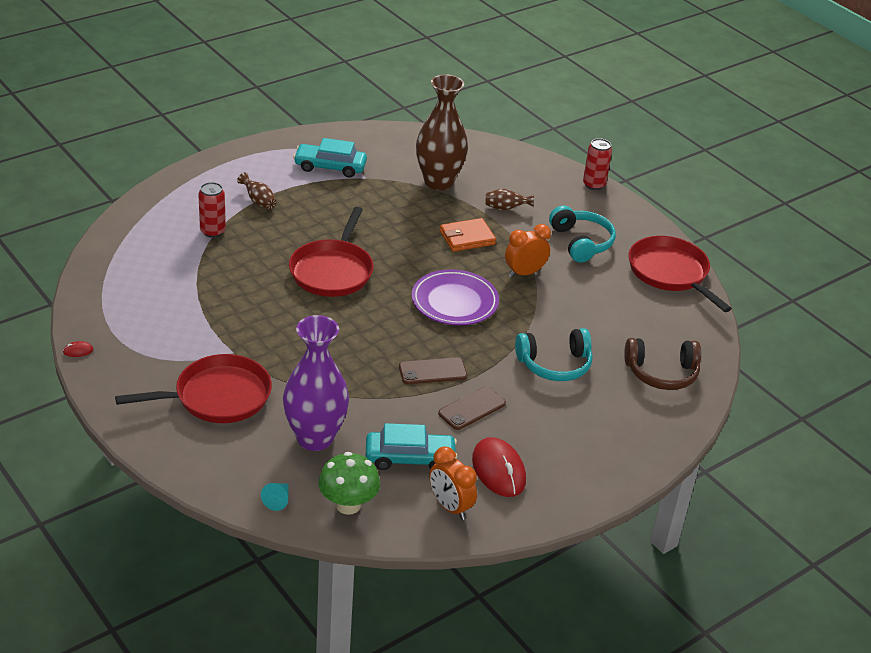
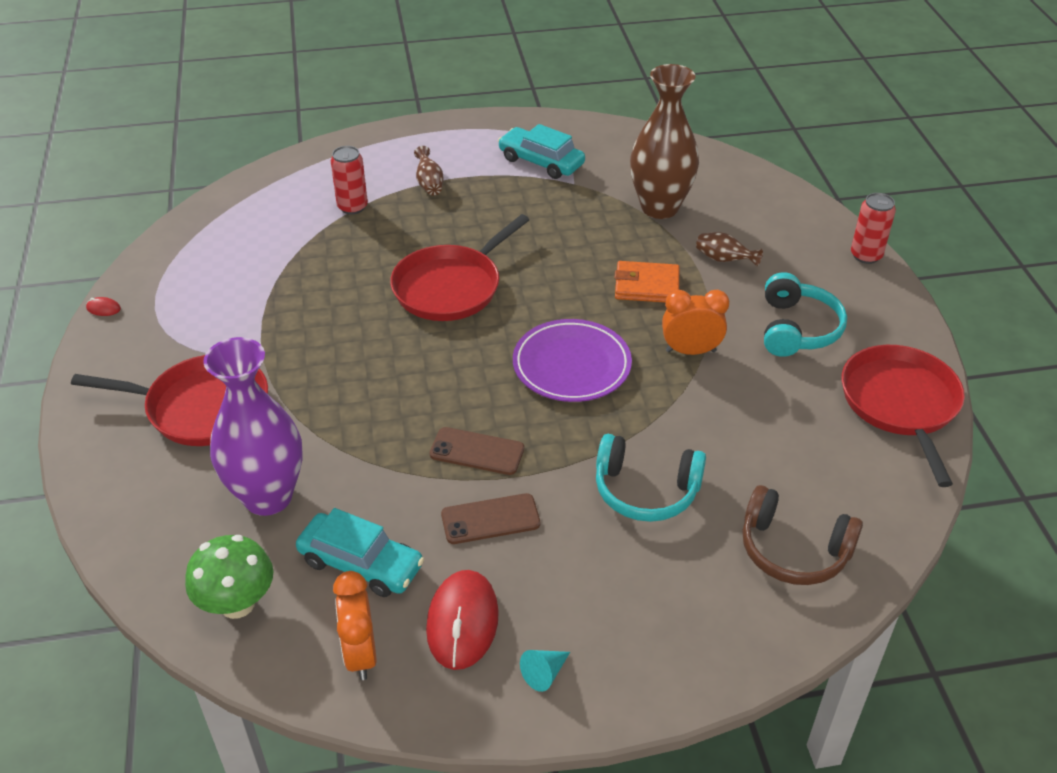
camera: 30 degrees right, 5 degrees up
(278, 500) = (161, 567): turquoise cone -> turquoise cone (544, 673)

